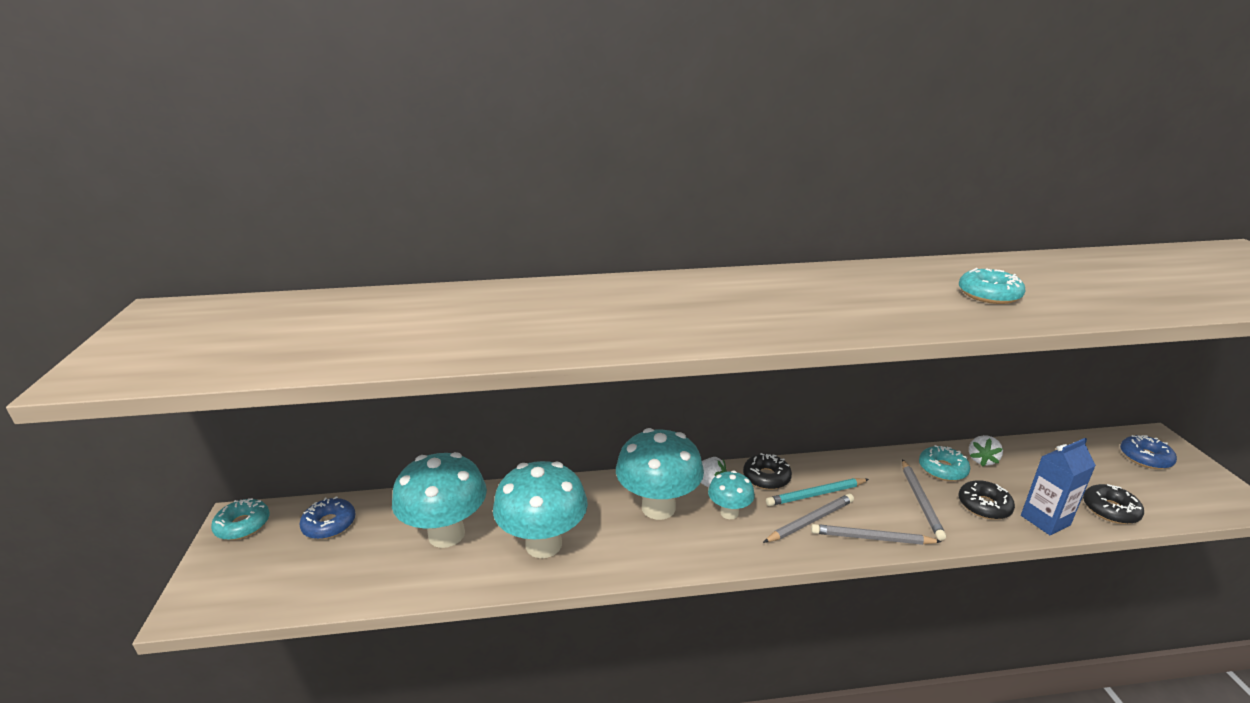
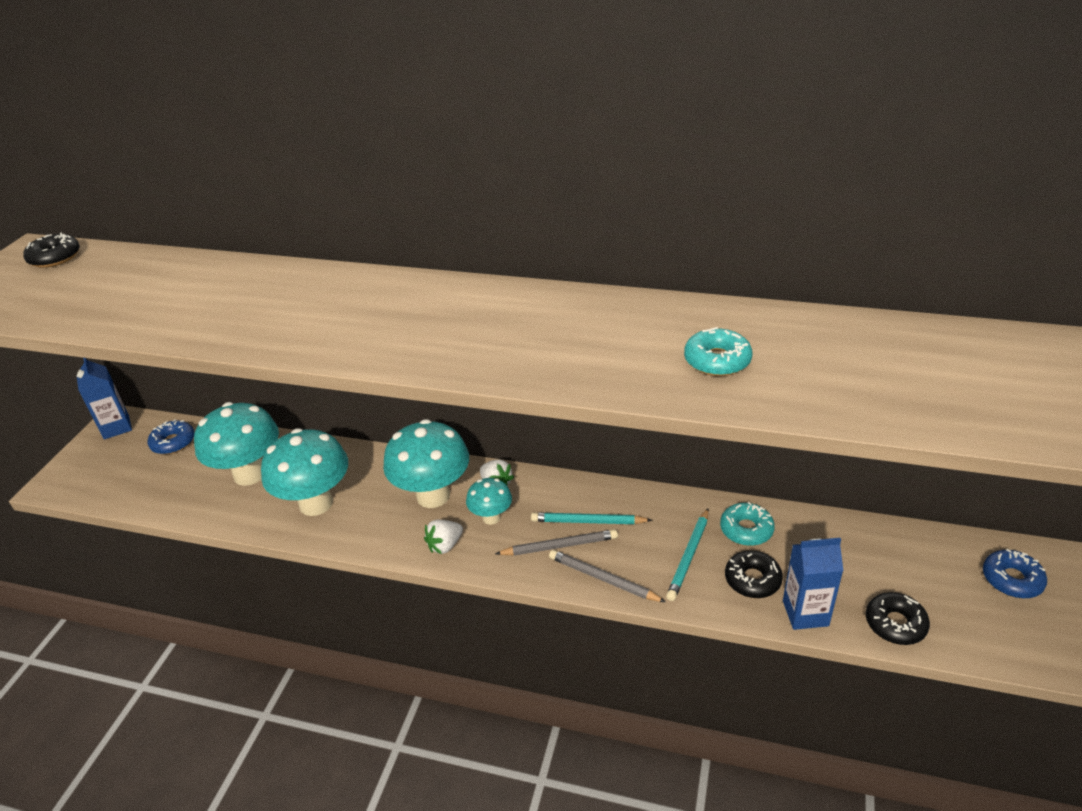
camera: 25 degrees right, 10 degrees up
(243, 525) = (116, 427): turquoise donut -> blue carton
(766, 477) = (555, 492): black donut -> black donut (55, 257)
(921, 501) = (689, 556): grey pencil -> turquoise pencil
(982, 460) = (802, 531): white strawberry -> white strawberry (445, 545)

